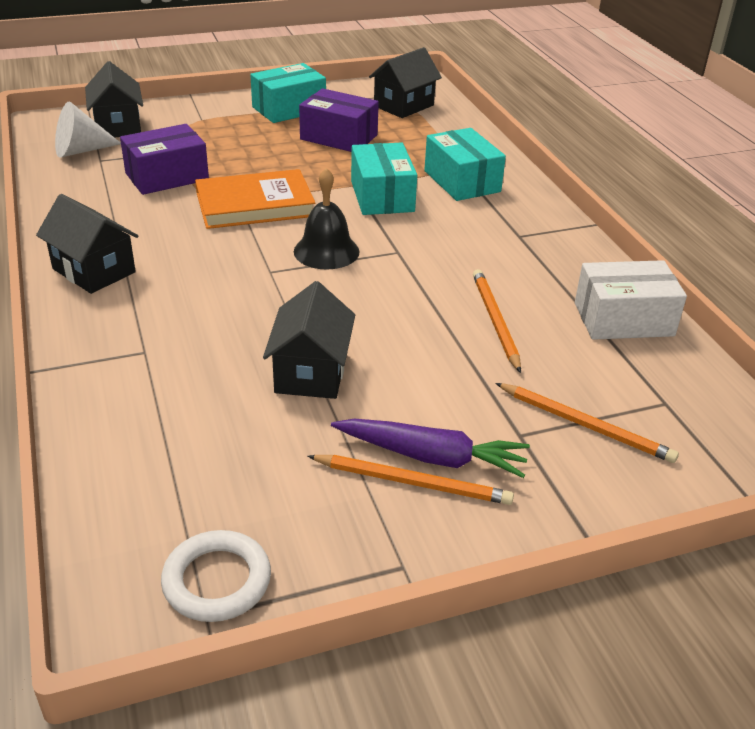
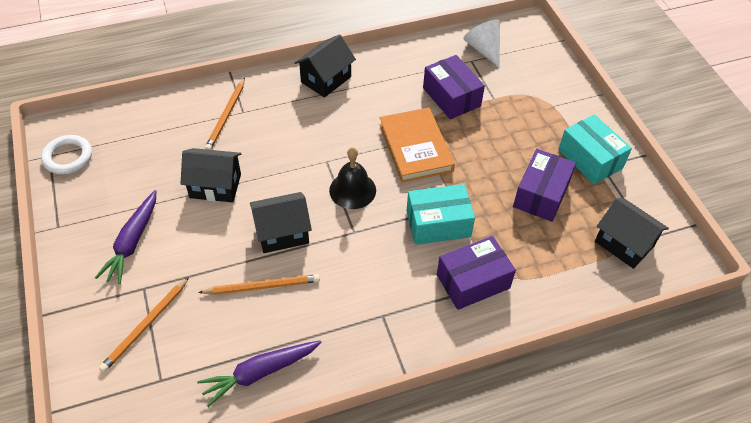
camera: 90 degrees right, 15 degrees up
(118, 126) = (527, 61): black house -> black house (282, 233)
(413, 482) = (114, 232): orange pencil -> orange pencil (226, 116)
(462, 181) = (473, 281): turquoise box -> purple box
(623, 319) = (260, 373): white box -> purple carrot

